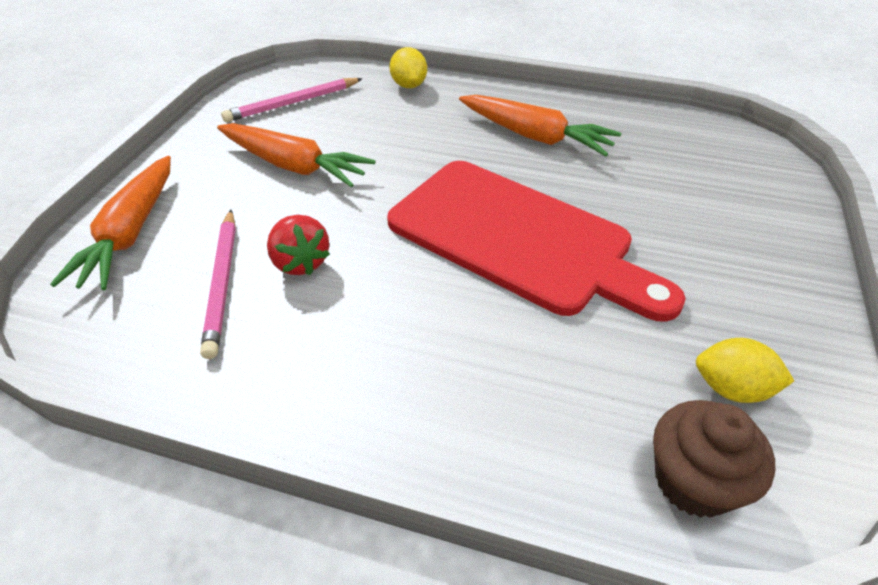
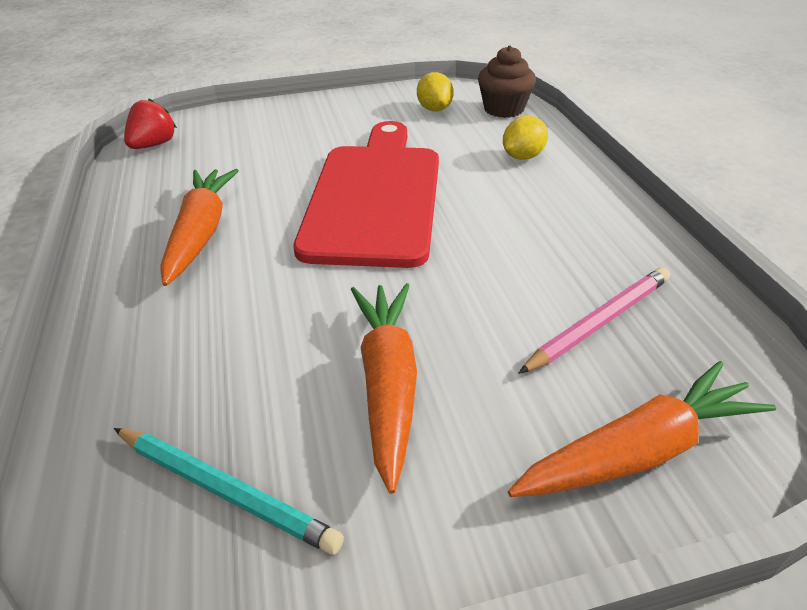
camera: 120 degrees left, 5 degrees down
(292, 103) = (225, 490): pink pencil -> turquoise pencil
(300, 262) = (522, 290): red strawberry -> red strawberry (154, 145)
(409, 85) = (106, 377): yellow lemon -> yellow lemon (522, 157)

